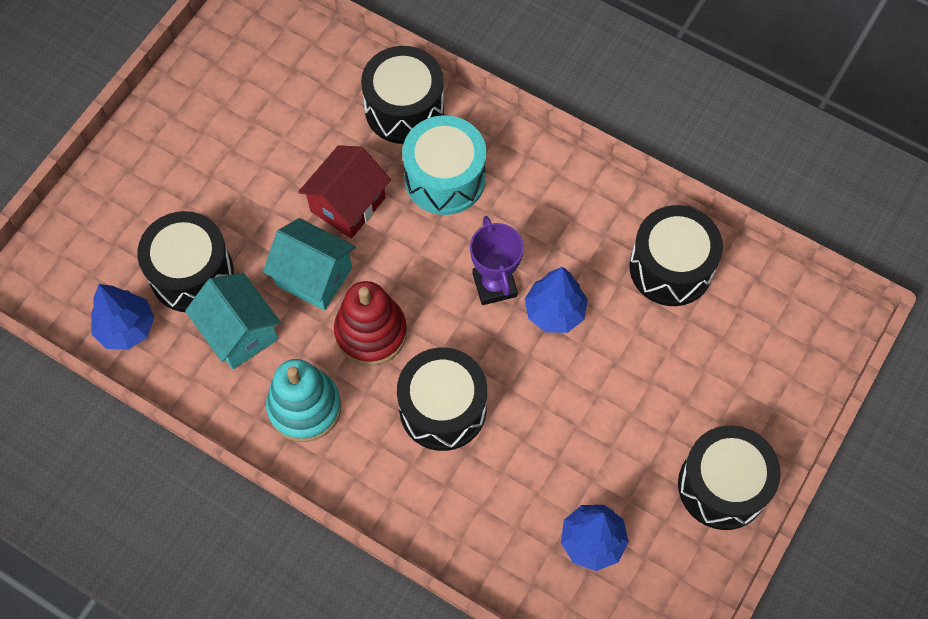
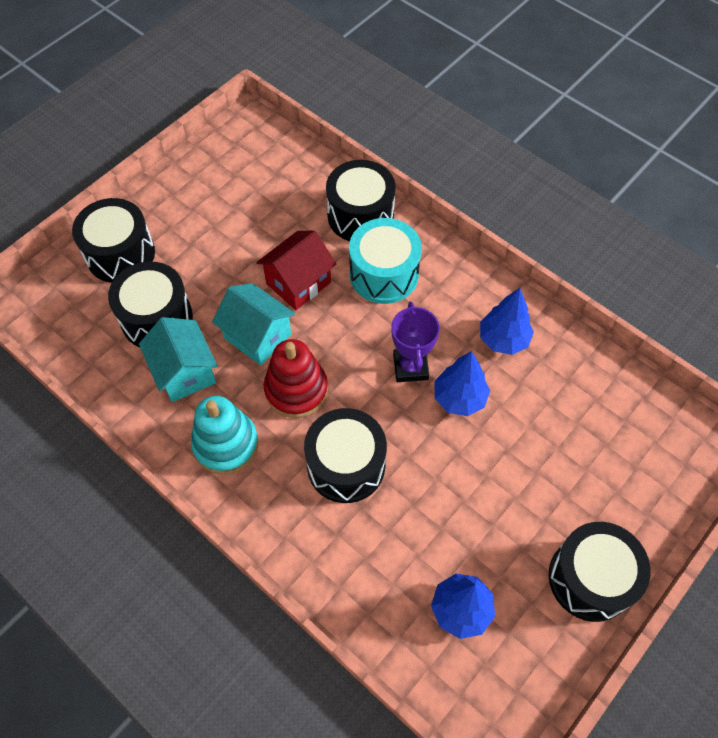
camera: 10 degrees right, 5 degrees down
(127, 328) = (92, 354): blue tree -> blue tree (503, 339)
(671, 267) = (568, 376): black drum -> black drum (120, 254)

